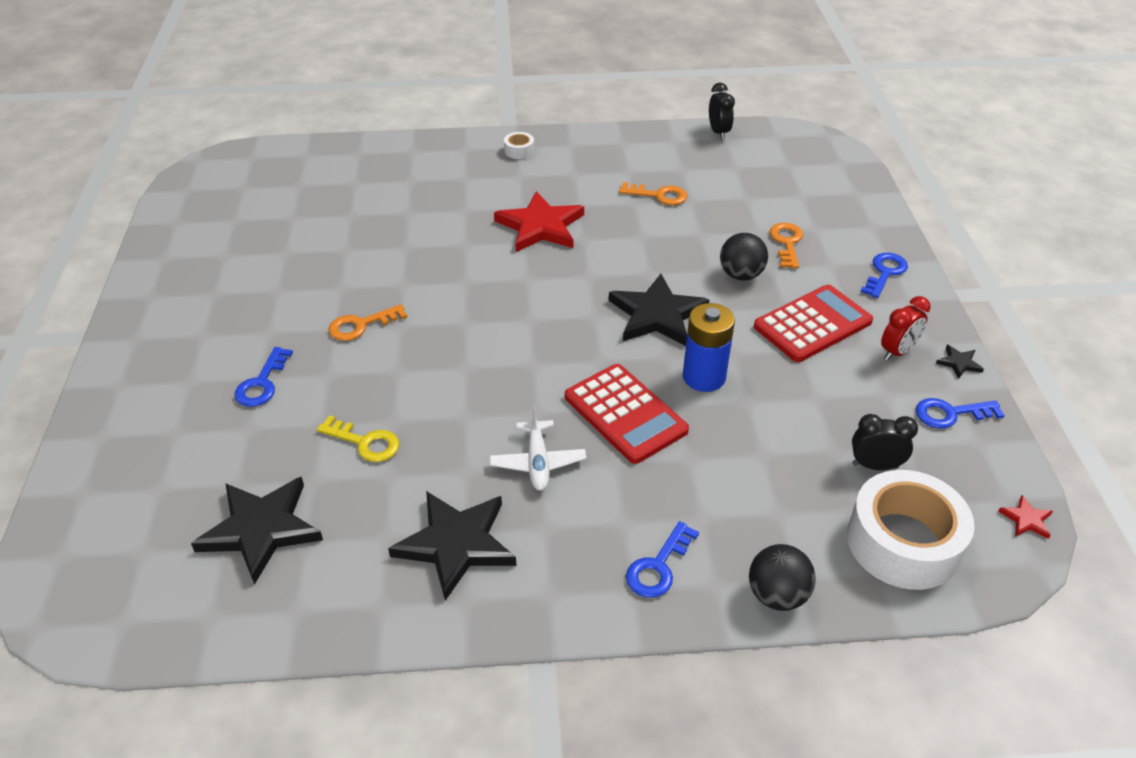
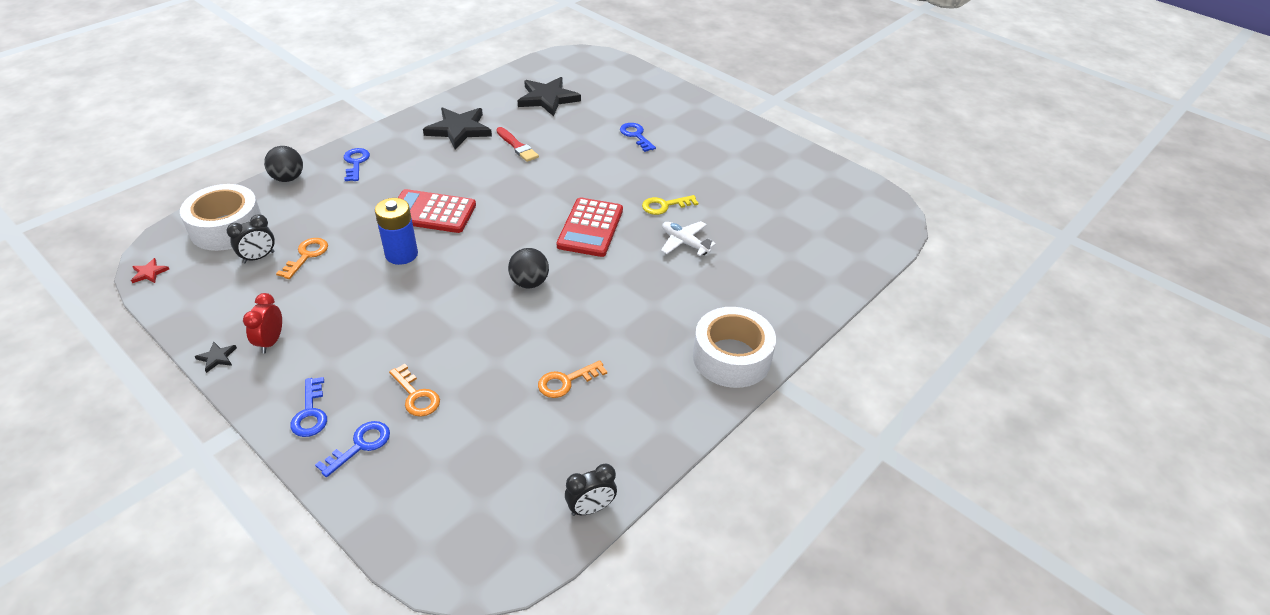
camera: 135 degrees right, 0 degrees up
(361, 325) = (633, 180): orange key -> orange key (306, 256)
(364, 442) = (550, 140): yellow key -> yellow key (665, 205)
(418, 457) = (517, 146): none -> red brush
(519, 150) = (731, 357): white tape -> white tape, size x2.44
(537, 462) = (456, 171): white plane -> white plane (684, 243)
(540, 226) = (620, 297): red star -> none
(657, 315) = (467, 277): black star -> none
(718, 132) = (591, 508): black clock -> black clock turned 60 degrees counterclockwise
(741, 275) = (432, 341): black ball -> black ball (529, 283)
(813, 324) = (349, 329): red calculator -> red calculator (590, 228)
(951, 414) = (214, 314): blue key -> blue key (360, 446)

